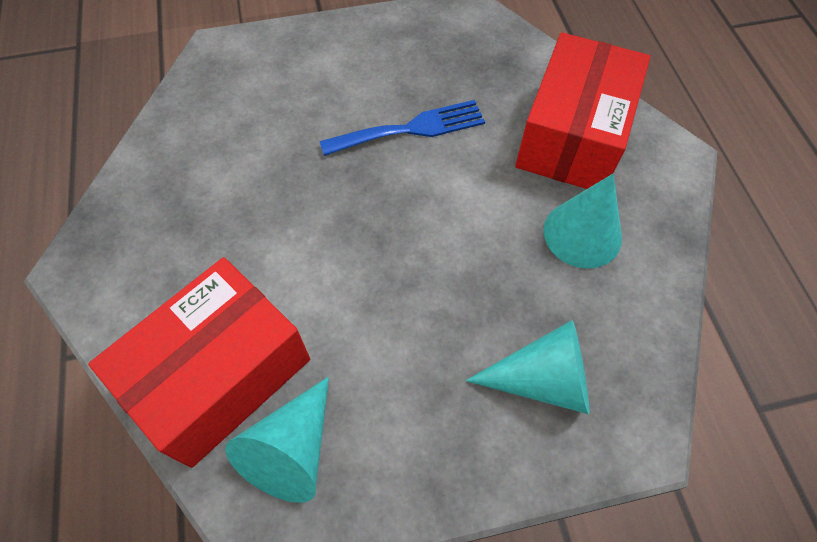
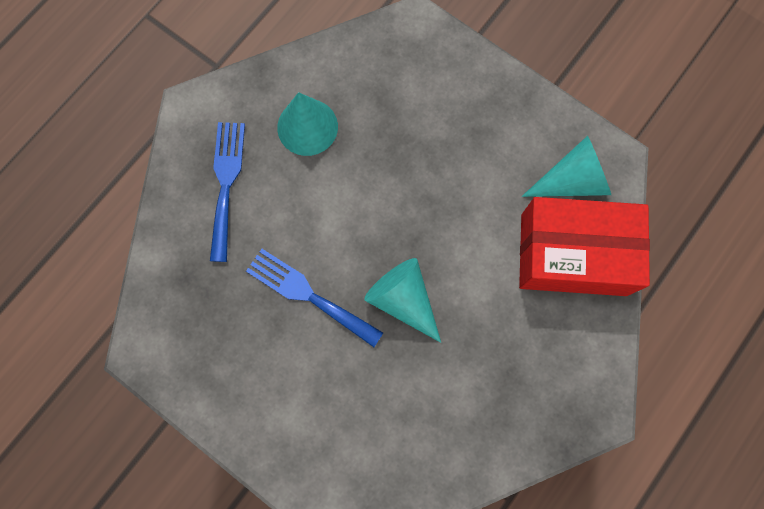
camera: 130 degrees left, 15 degrees up
(542, 379) = (424, 88): turquoise cone -> turquoise cone (403, 299)
(572, 135) = (226, 183): red box -> blue fork

